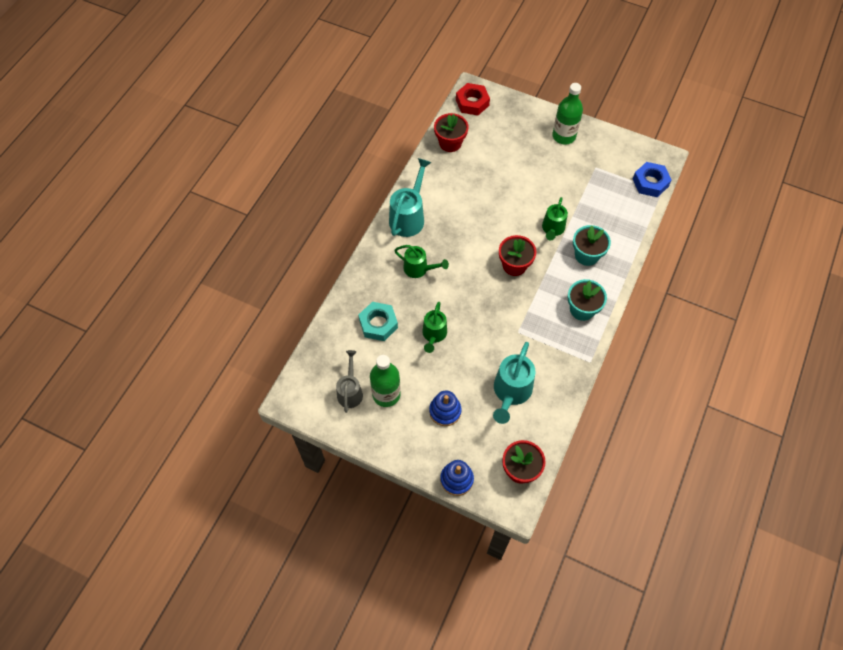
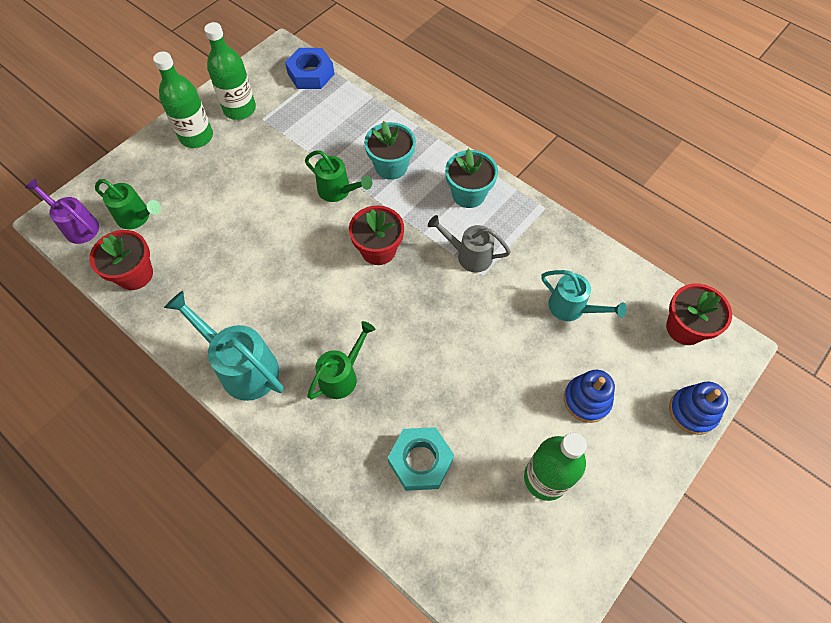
camera: 75 degrees left, 0 degrees up
(350, 391) = (530, 535): grey watering can -> grey watering can (469, 255)
(434, 335) = (461, 384): green watering can -> green watering can (137, 217)
(472, 103) = (77, 226): red nut -> purple watering can
(511, 392) = (572, 308): turquoise watering can -> turquoise watering can, size x0.66
(598, 151) = (239, 109): none -> green bottle

